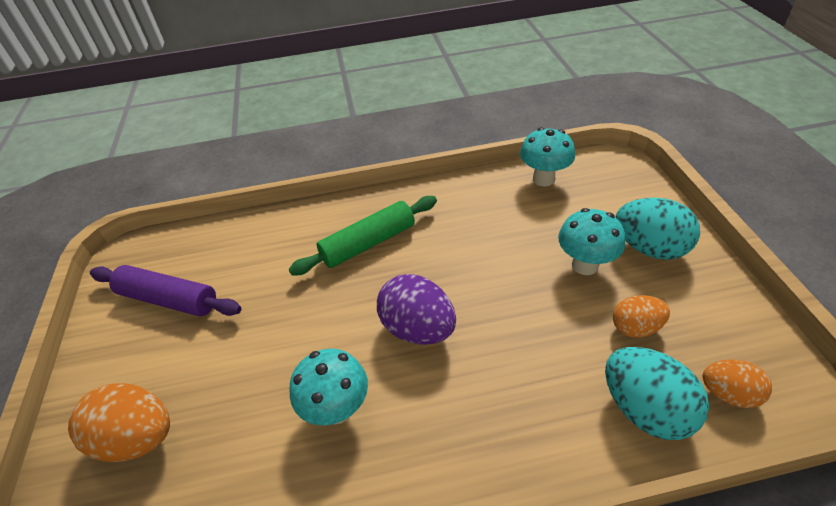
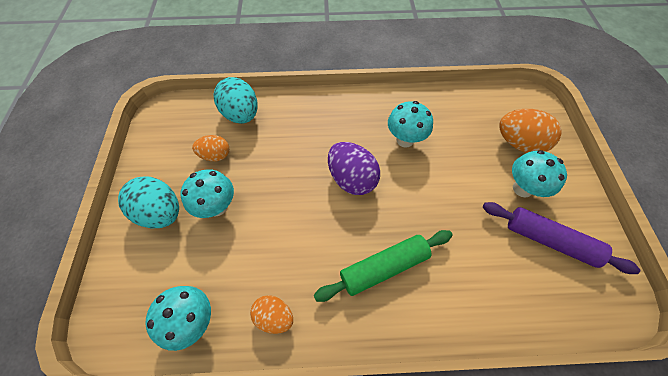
camera: 175 degrees left, 15 degrees up
(171, 358) = (522, 188): none -> turquoise mushroom
(728, 394) = (195, 114): orange egg -> orange egg (274, 317)

